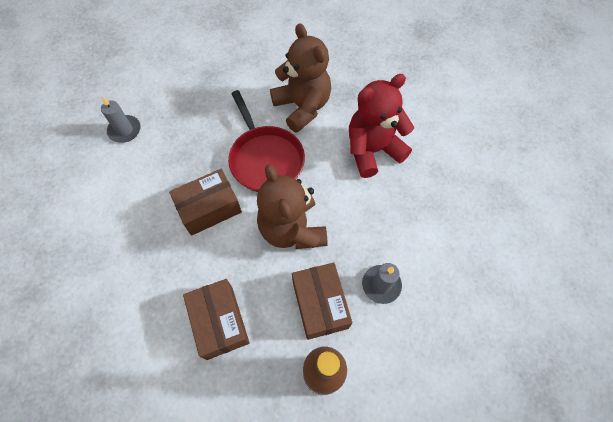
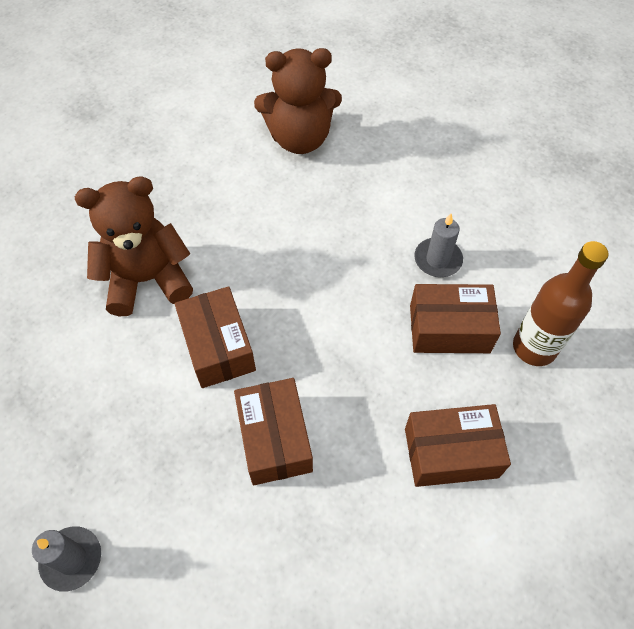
camera: 75 degrees left, 5 degrees down
(265, 159) = (218, 346): red pan -> brown box
(292, 229) = (339, 336): brown teddy bear -> brown teddy bear (300, 139)
(372, 150) = (253, 217): red teddy bear -> none

